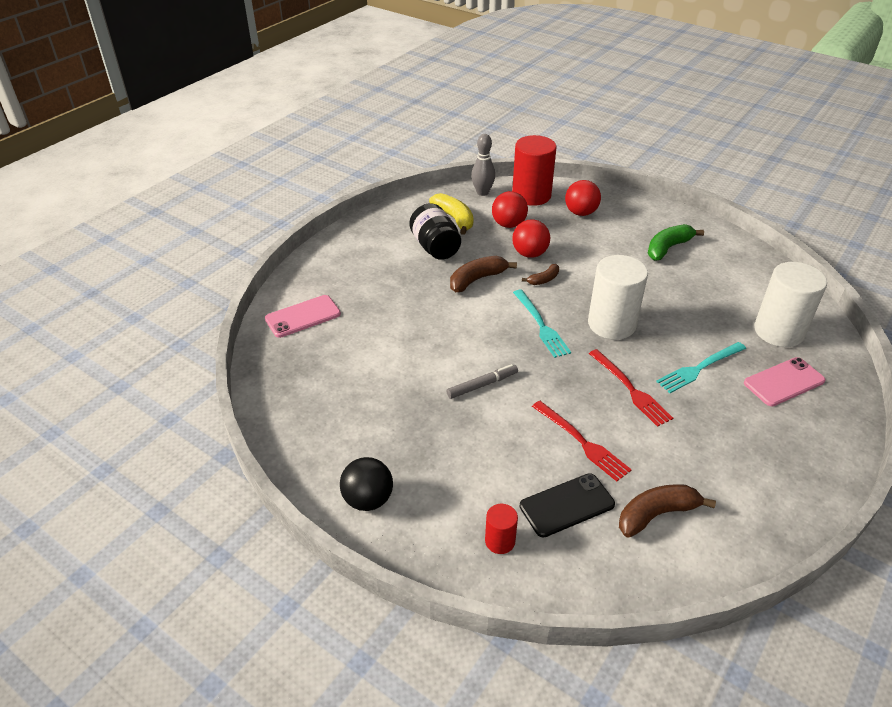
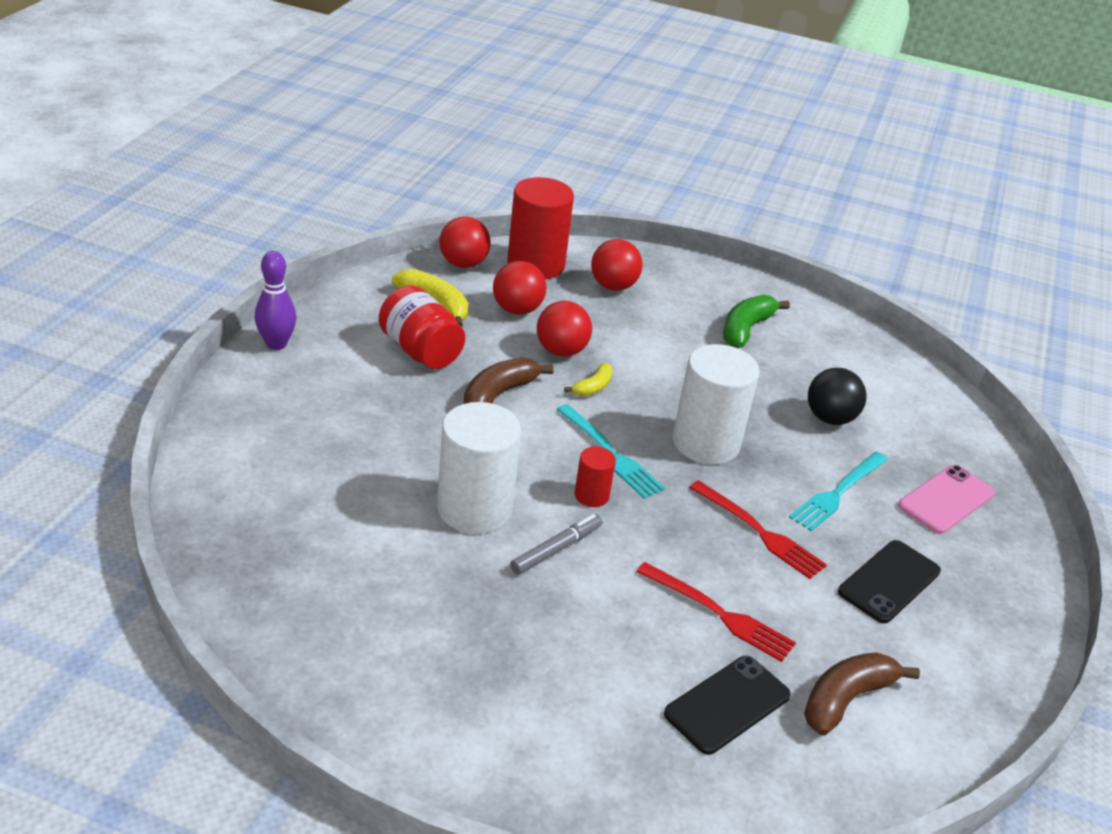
camera: 20 degrees left, 5 degrees down
(303, 316) = (250, 474): pink phone -> none
(346, 237) = (276, 344): none -> purple bowling pin
(368, 499) = (446, 740): black ball -> black ball (830, 418)
(435, 247) = (420, 351): black jar -> red jar
(482, 192) = (463, 264): grey bowling pin -> red ball
(500, 541) = (654, 770): red cylinder -> red cylinder (591, 495)
(543, 279) = (593, 387): brown banana -> yellow banana
(718, 436) = (889, 582): none -> black phone
(778, 331) = (919, 433): white cylinder -> white cylinder (474, 509)

